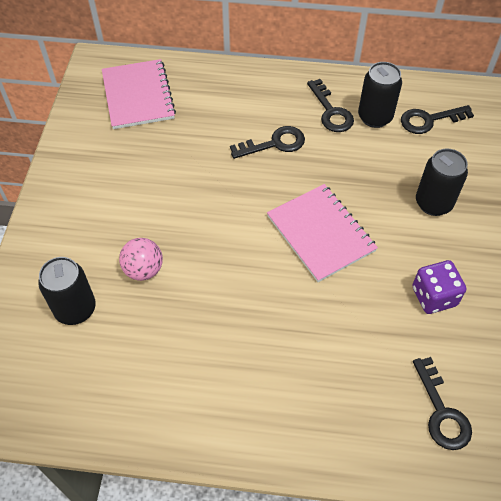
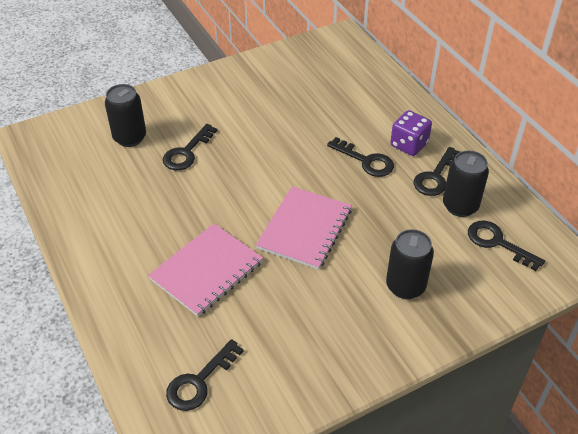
camera: 55 degrees right, 10 degrees down
(138, 96) = (334, 70): pink notebook -> pink notebook (207, 271)
(143, 270) = (187, 152): pink ball -> black key
(434, 296) = (307, 328): purple dice -> purple dice (409, 144)

